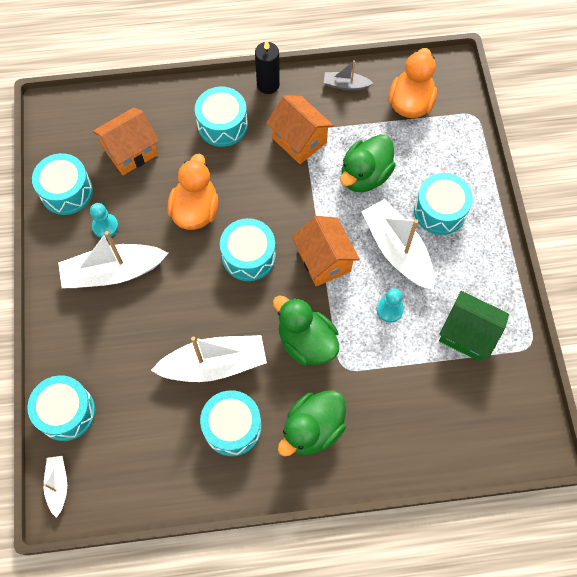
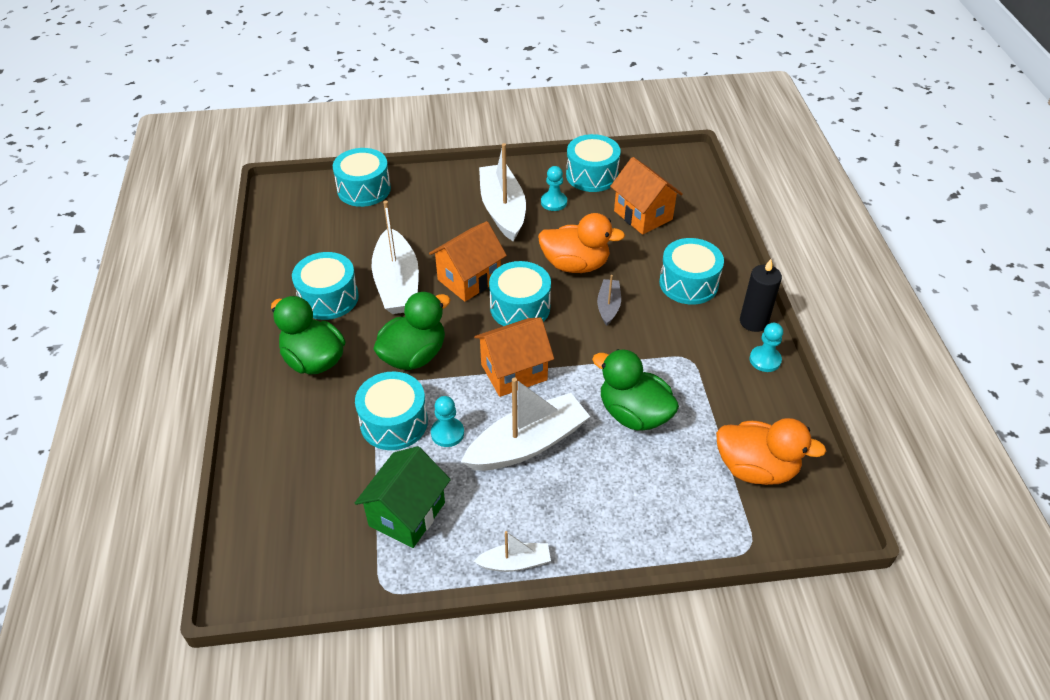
camera: 90 degrees right, 20 degrees down
(58, 485) = (298, 189): white boat -> white boat (515, 562)
(299, 140) = (677, 350): orange house -> orange house (469, 279)
(308, 83) = (765, 360): none -> turquoise pawn
(346, 85) = (770, 397): grey boat -> grey boat (608, 306)
(440, 211) = (586, 494): turquoise drum -> turquoise drum (394, 422)

